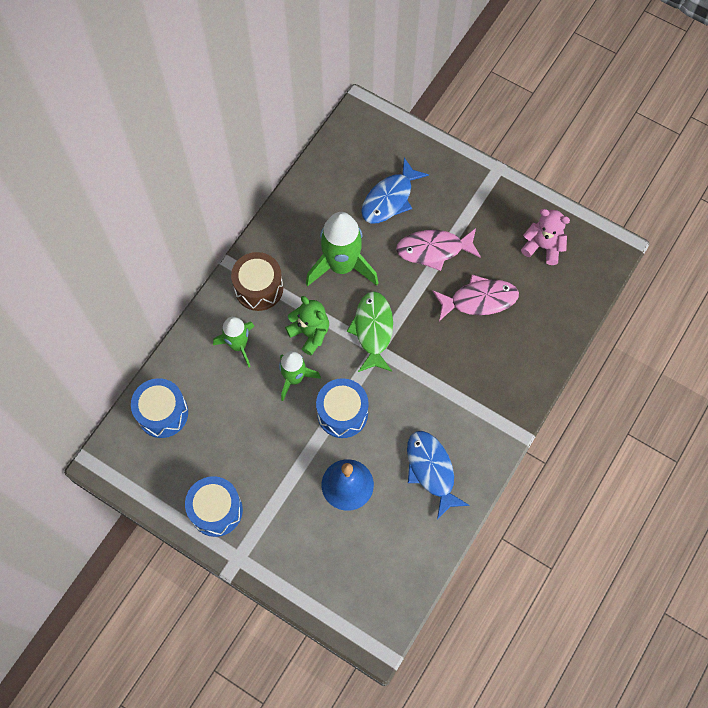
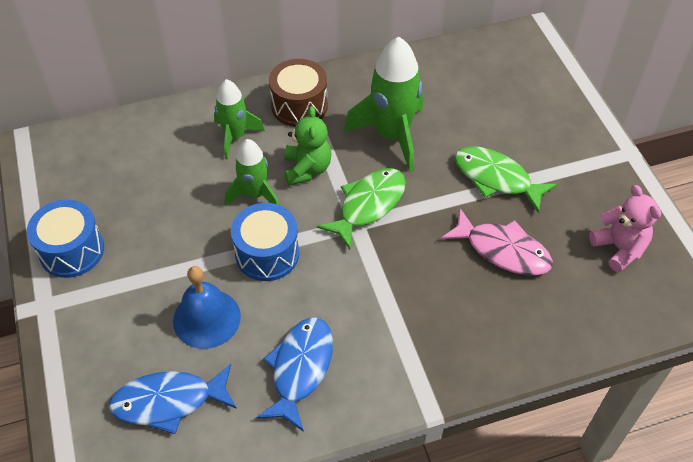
camera: 40 degrees right, 15 degrees down
(162, 413) = (117, 144): blue drum -> none
(390, 198) = (492, 112): blue fish -> blue fish (169, 401)
(434, 250) = (496, 178): pink fish -> green fish

